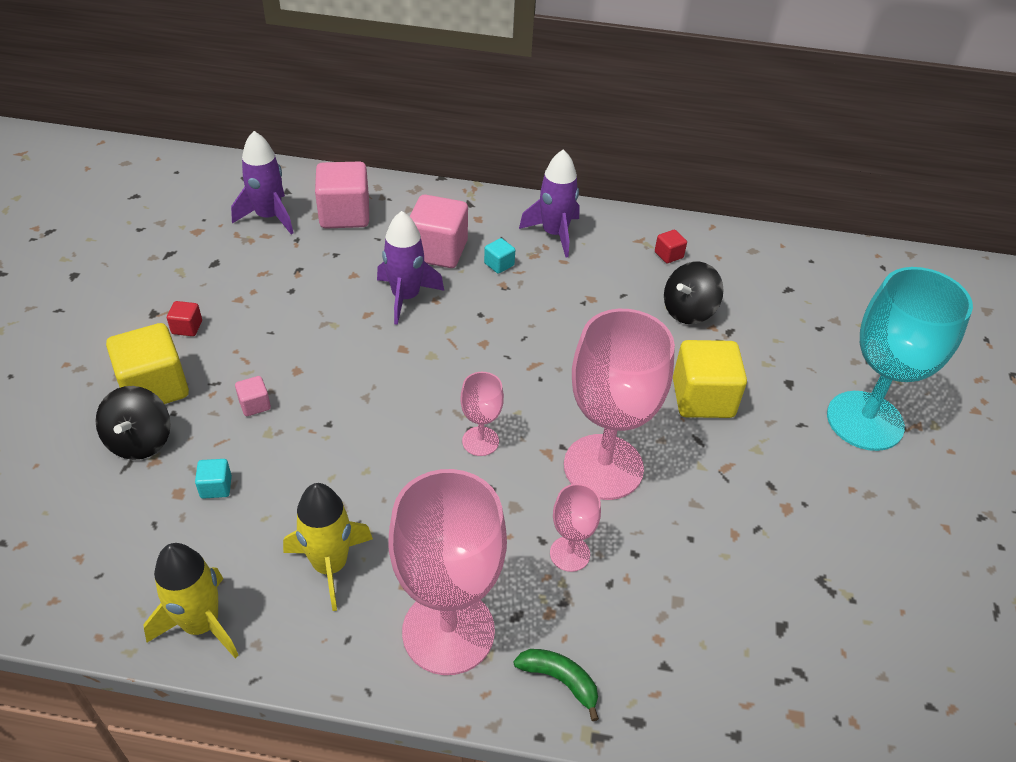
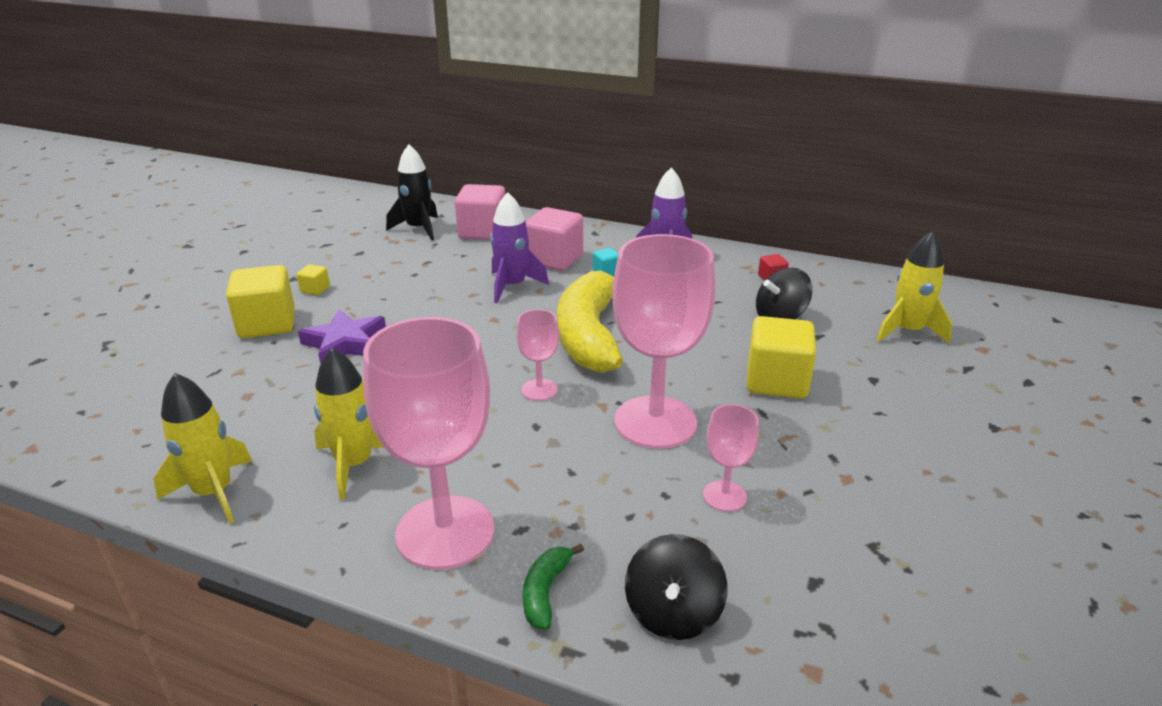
camera: 15 degrees right, 15 degrees down
(140, 441) = (235, 357): black spinning top -> black spinning top (673, 613)
(187, 327) = (315, 289): red cube -> yellow cube
(216, 487) = (281, 395): turquoise cube -> none
(255, 405) = (345, 343): pink cube -> purple star
(269, 217) = (418, 229): purple rocket -> black rocket
(507, 359) = (589, 335): none -> yellow banana
(560, 680) = (545, 592): green banana -> green banana turned 120 degrees counterclockwise
(569, 554) = (595, 486): pink goblet -> pink goblet (724, 496)
(809, 315) = (907, 331): none -> yellow rocket
(865, 421) = (953, 417): turquoise goblet -> none

